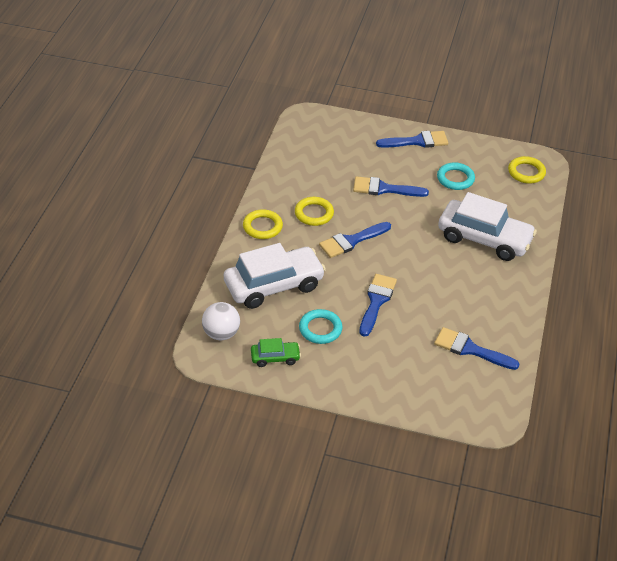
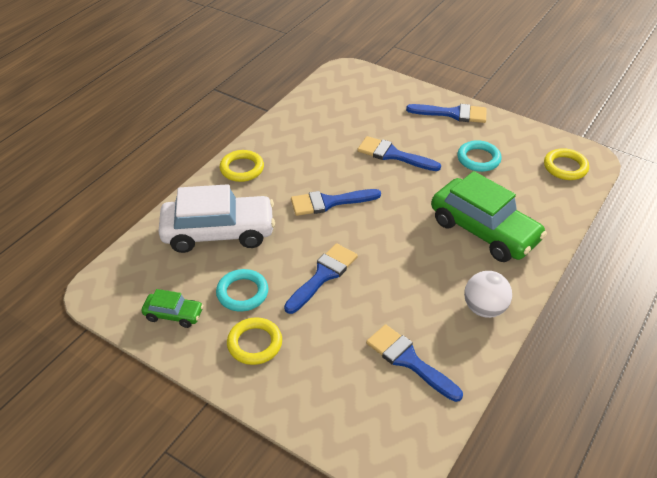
camera: 20 degrees right, 0 degrees up
(221, 333) = (132, 273): white ball -> white ball (484, 308)
(314, 214) = (303, 166): yellow ring -> yellow ring (254, 343)
(484, 239) = (484, 230): white car -> green car

